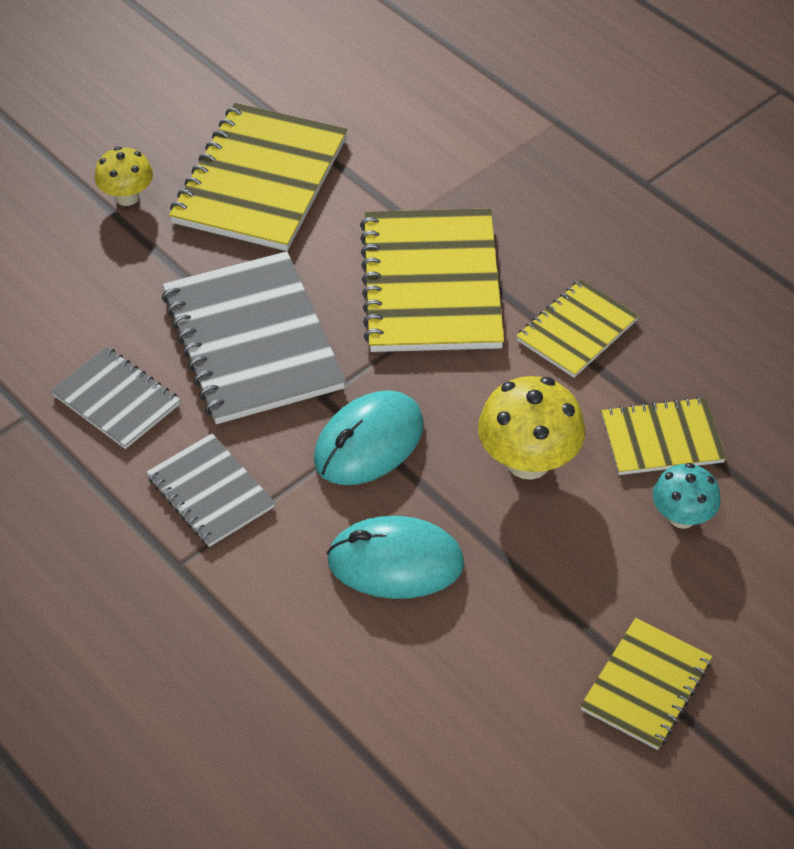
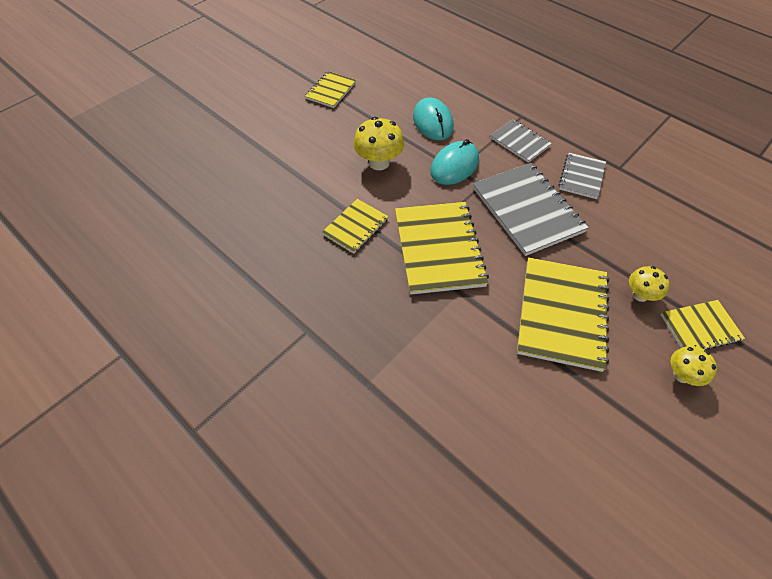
camera: 175 degrees right, 5 degrees up
(116, 400) = (581, 177): grey notebook -> grey notebook turned 75 degrees clockwise
(129, 104) = (682, 375): none -> yellow mushroom
(395, 562) = (432, 122): turquoise mouse -> turquoise mouse turned 75 degrees clockwise
(662, 439) = (315, 176): yellow notebook -> yellow notebook (700, 327)
(682, 516) = (310, 145): turquoise mushroom -> none

